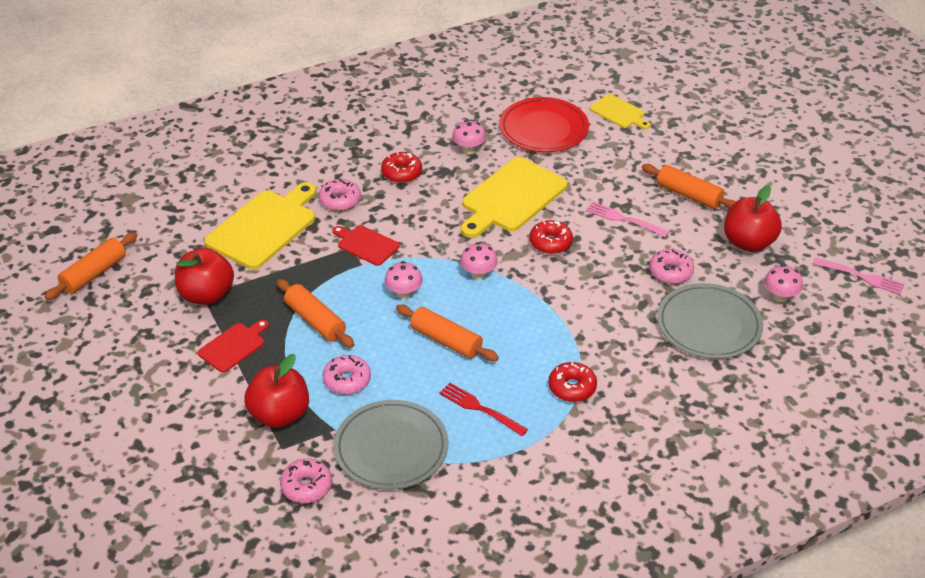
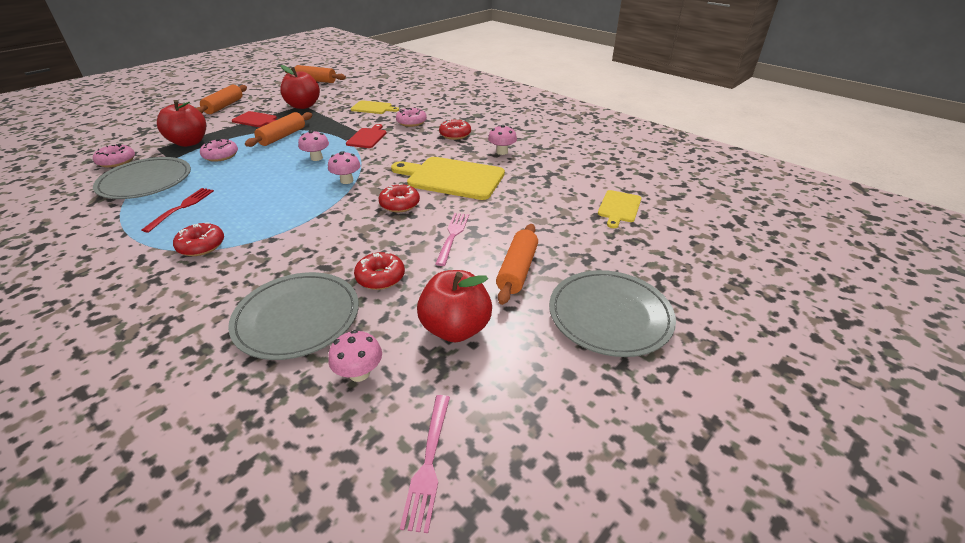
camera: 70 degrees right, 5 degrees down
(264, 227) = (373, 108): yellow cutting board -> yellow cutting board, size x0.54
(446, 341) = (264, 181): orange rolling pin -> orange rolling pin (224, 106)
(543, 129) = (557, 176): red plate -> none
(670, 272) = (380, 277): pink donut -> red donut
(757, 167) = (609, 315): none -> grey plate

